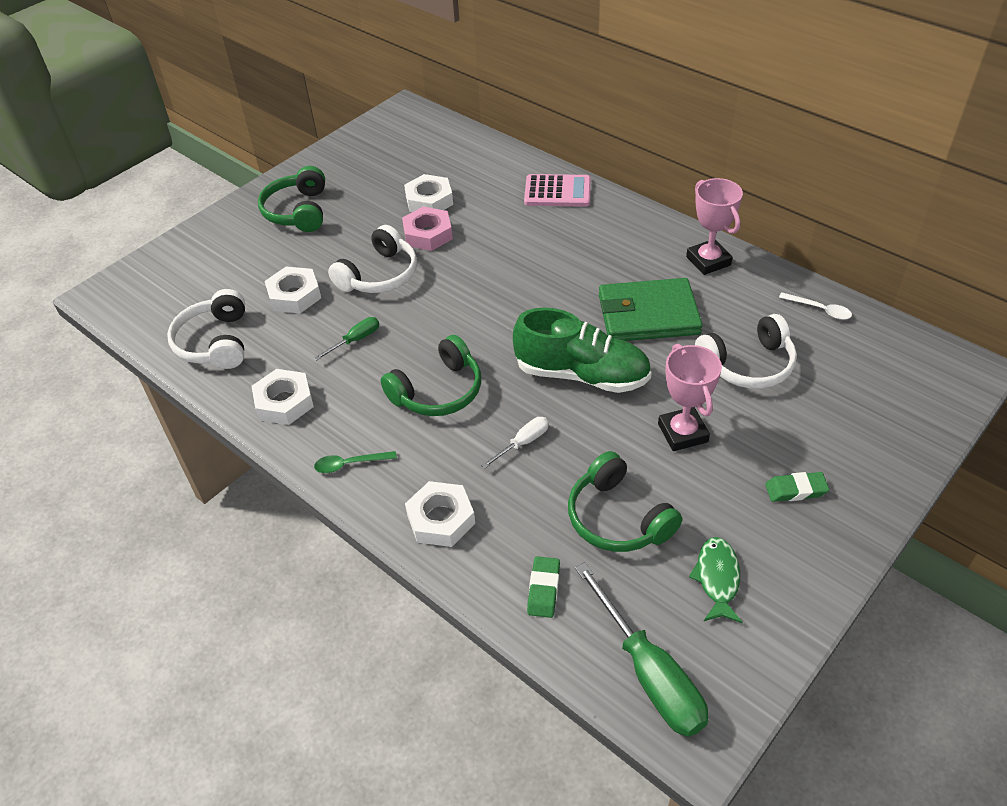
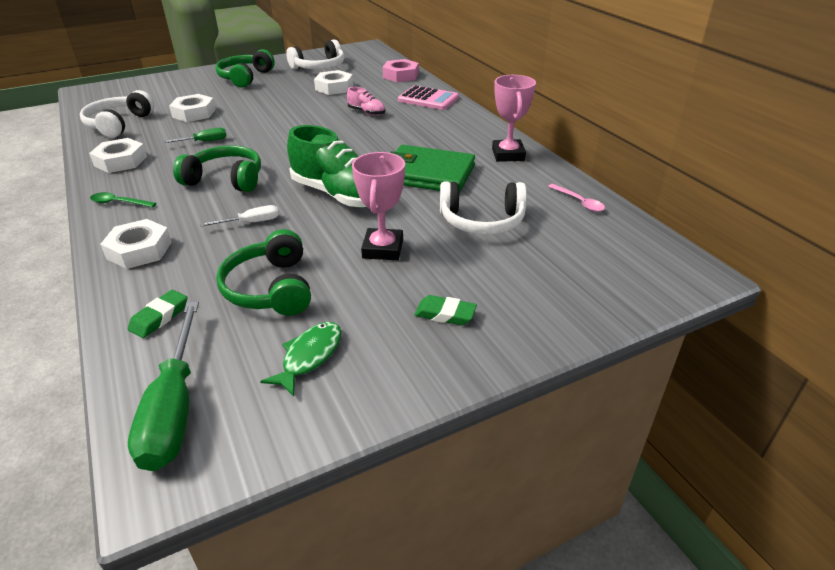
camera: 20 degrees right, 10 degrees down
(379, 275) = (259, 115): white headphones -> white headphones (319, 67)
(428, 234) = (314, 102): pink nut -> pink nut (400, 75)
(438, 391) = (226, 179): green headphones -> green headphones turned 150 degrees counterclockwise
(505, 235) = (367, 112): none -> pink shoe
(819, 310) = (579, 202): white spoon -> pink spoon

